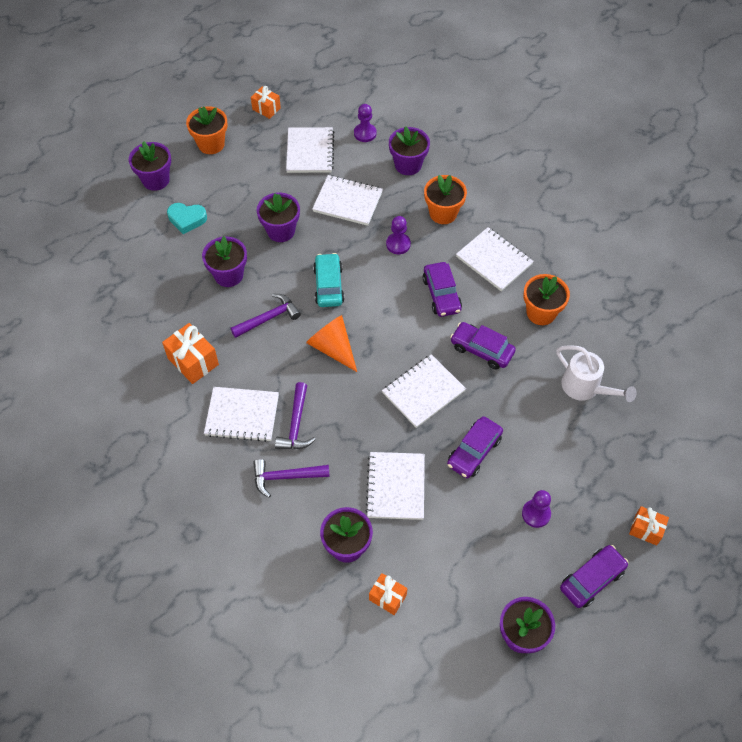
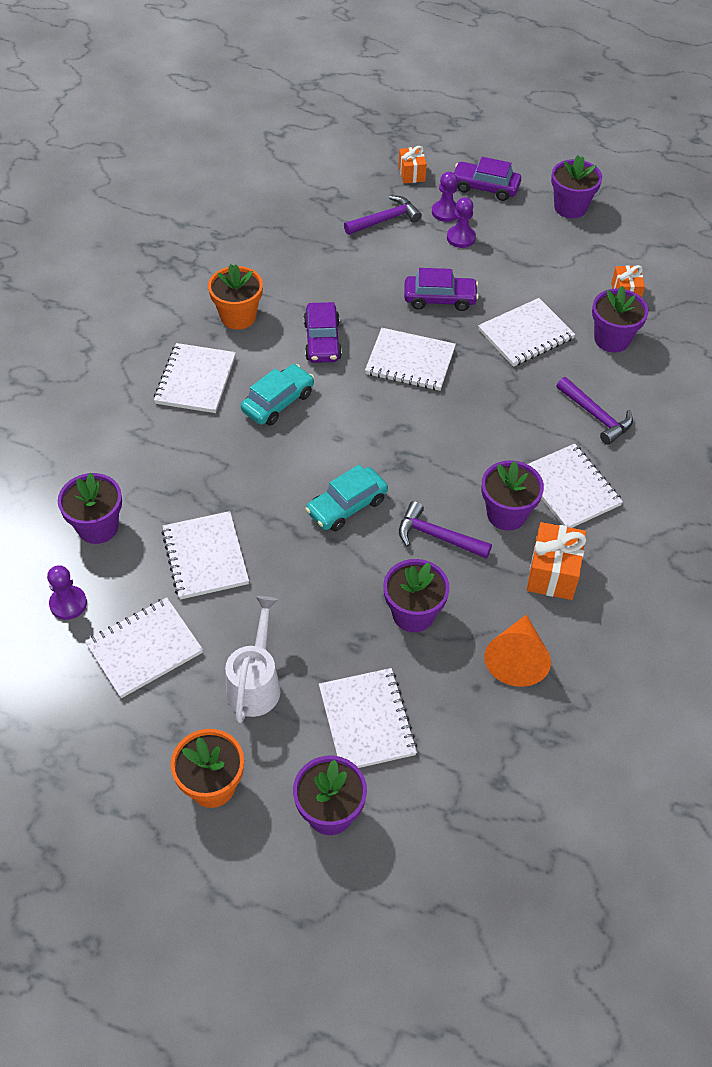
camera: 125 degrees left, 5 degrees down
(187, 219) = (367, 721): turquoise heart -> white notebook
(266, 109) = (92, 757): orange gift -> none
(281, 231) = (304, 600): purple flower pot -> purple flower pot (506, 514)
(296, 424) = (536, 439): purple hammer -> purple hammer (385, 220)
(332, 348) = (424, 458): orange cone -> orange cone (516, 659)
(398, 244) = (236, 473): purple pawn -> purple pawn (445, 212)
(441, 294) = (278, 402): purple car -> turquoise car
(443, 213) = (157, 455): orange flower pot -> none
(585, 388) = (303, 254): white watering can -> white watering can (255, 683)

